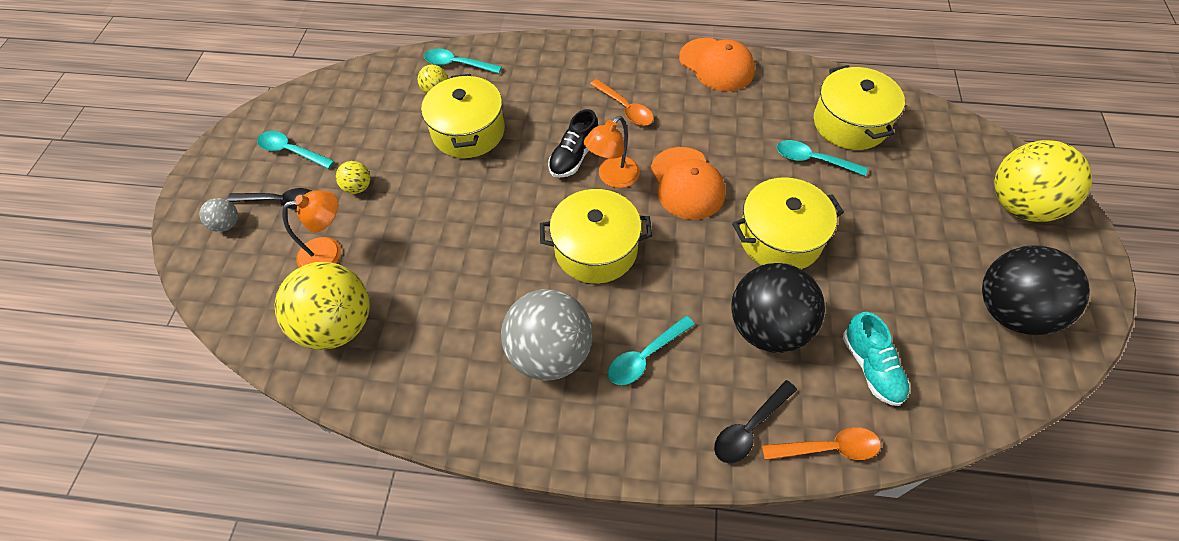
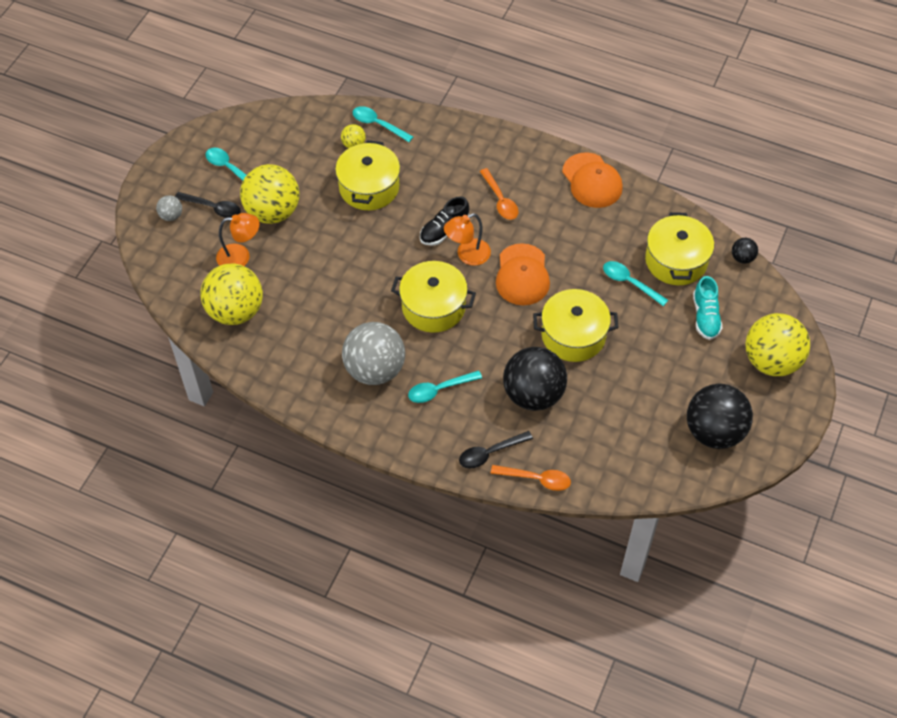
camera: 15 degrees right, 0 degrees up
(358, 187) = (273, 212): yellow ball -> yellow ball, size x2.29
(871, 367) = (592, 440): turquoise shoe -> turquoise shoe (705, 317)
(918, 102) = (742, 258): none -> black ball

